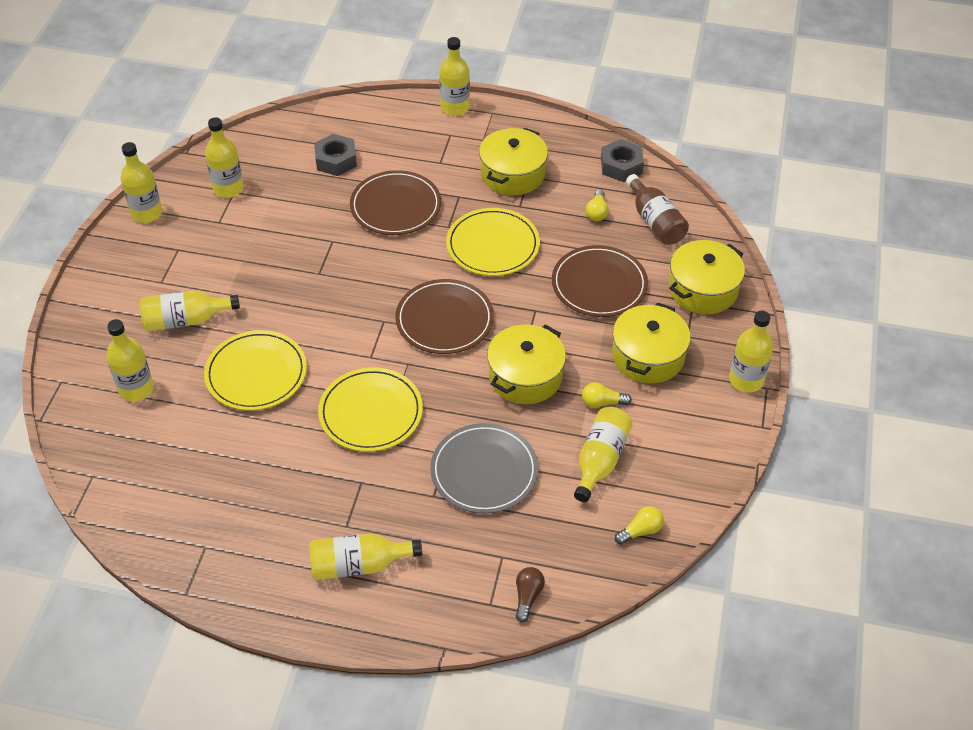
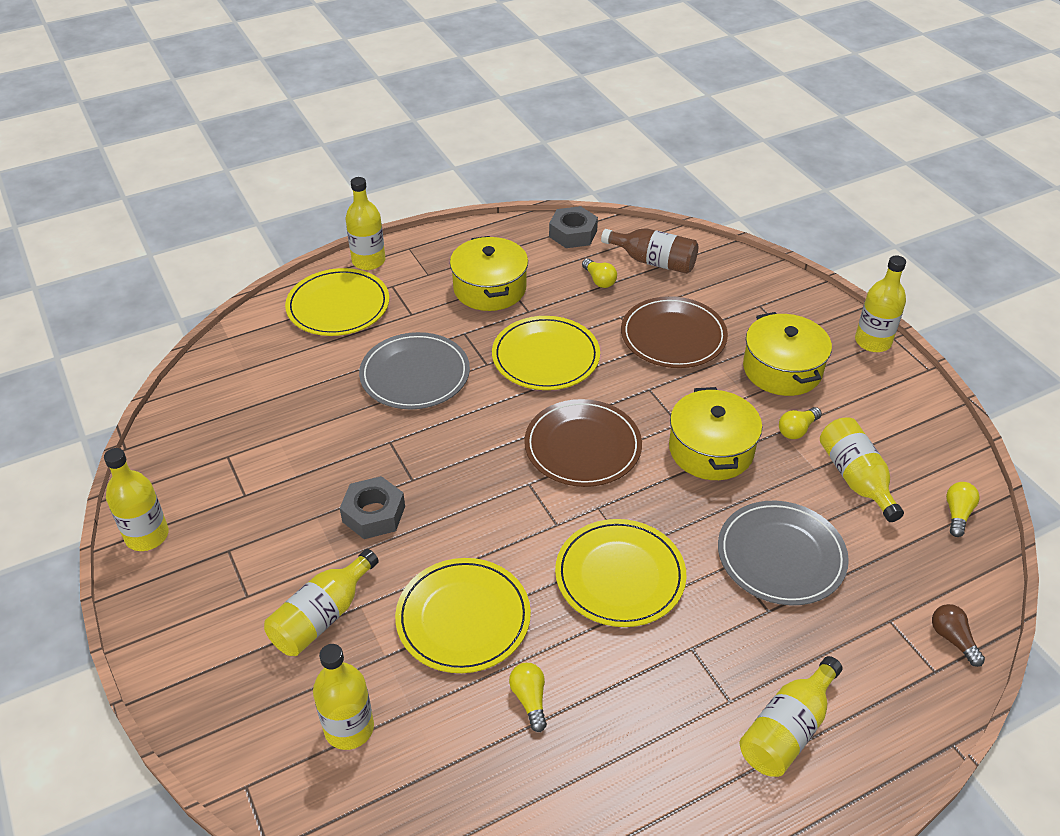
camera: 40 degrees left, 5 degrees down
(228, 188) = (217, 456): yellow bottle -> none
(240, 442) = (530, 699): none -> yellow light bulb
(336, 160) = (305, 366): grey nut -> grey nut (374, 514)
(395, 206) = (415, 374): brown plate -> grey plate
(400, 129) = (338, 306): none -> yellow plate
(703, 289) = (755, 292): yellow pot -> none

